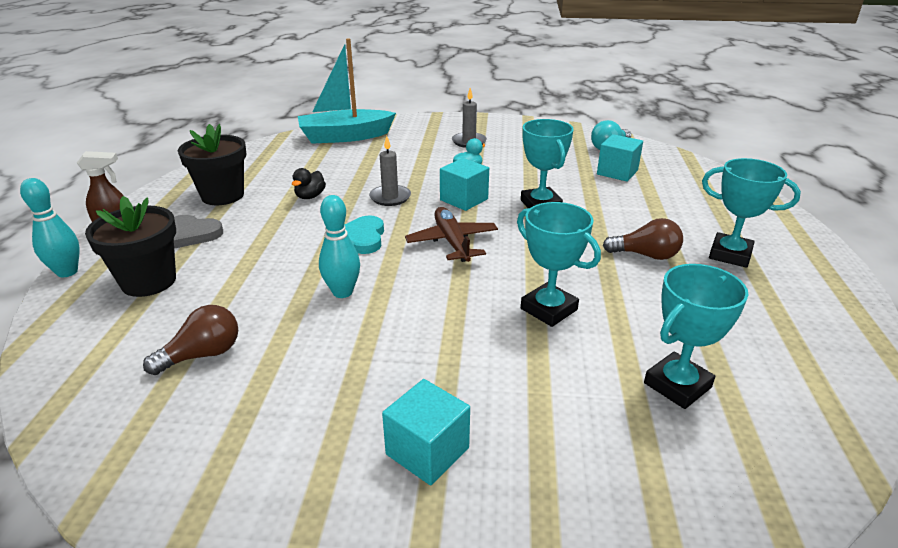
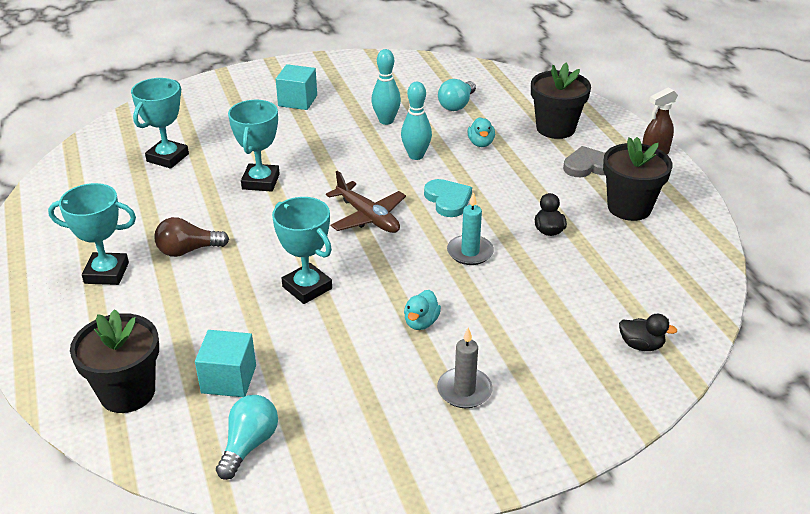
camera: 155 degrees right, 5 degrees up
(67, 272) = (620, 119): turquoise bowling pin -> turquoise bowling pin (386, 121)
(202, 355) = (457, 105): brown light bulb -> turquoise light bulb
(254, 287) = (481, 143): none -> turquoise duck
(345, 137) = (641, 345): turquoise boat -> black duck
(390, 197) = (470, 252): grey candle -> turquoise candle
(464, 199) = (392, 271): turquoise cube -> none
(549, 309) = (260, 181): turquoise trophy -> turquoise trophy turned 75 degrees clockwise
(690, 180) = (127, 392): none -> black flower pot

